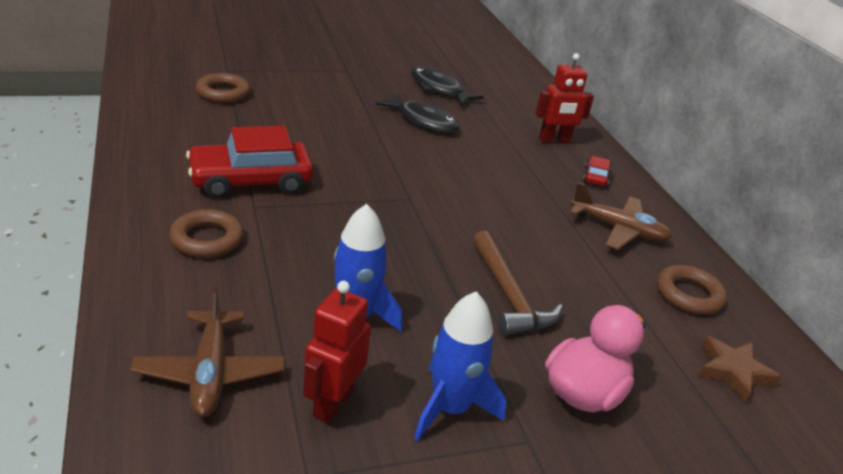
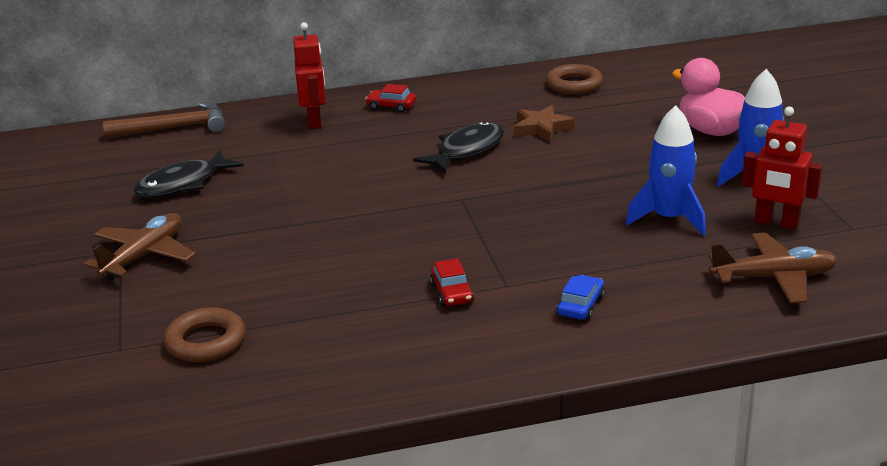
camera: 80 degrees left, 5 degrees down
(207, 239) = (580, 305): brown ring -> blue car
(250, 181) = (452, 293): red car -> red car, size x0.45
(423, 120) = (276, 193): black fish -> black fish (466, 150)
(508, 295) = (607, 153): brown hammer -> brown hammer (174, 128)
(618, 230) = (486, 103): brown plane -> brown plane (144, 256)
(733, 371) = (660, 80): brown star -> brown star (541, 128)

